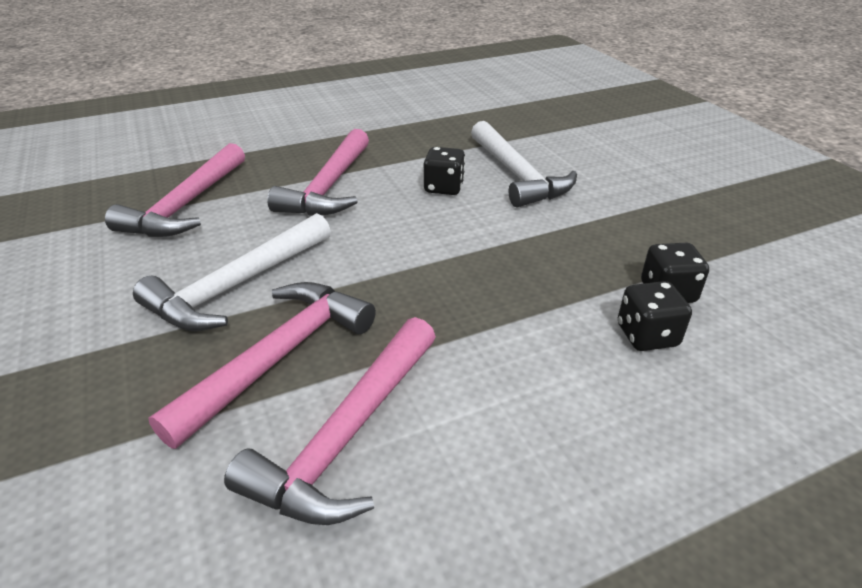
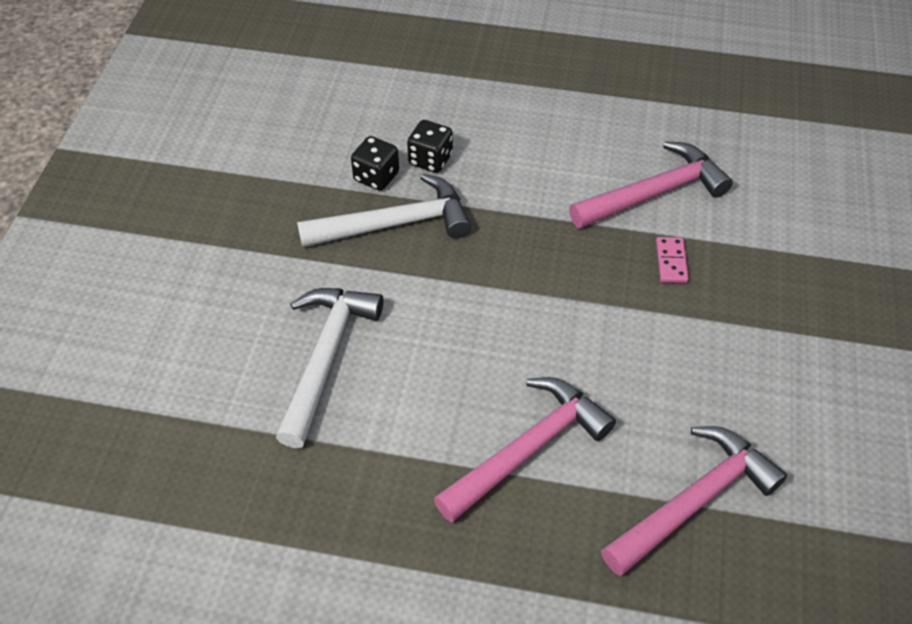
camera: 145 degrees left, 15 degrees up
(237, 286) = (678, 344): white hammer -> white hammer (395, 223)
(279, 356) = (671, 261): pink hammer -> pink domino
(444, 188) = (415, 379): black dice -> none

